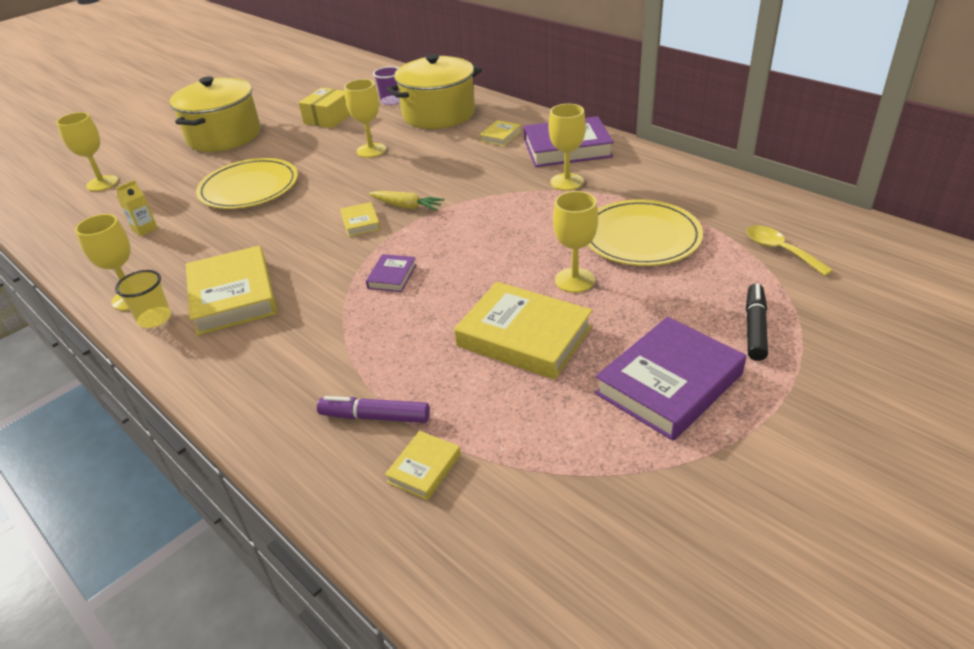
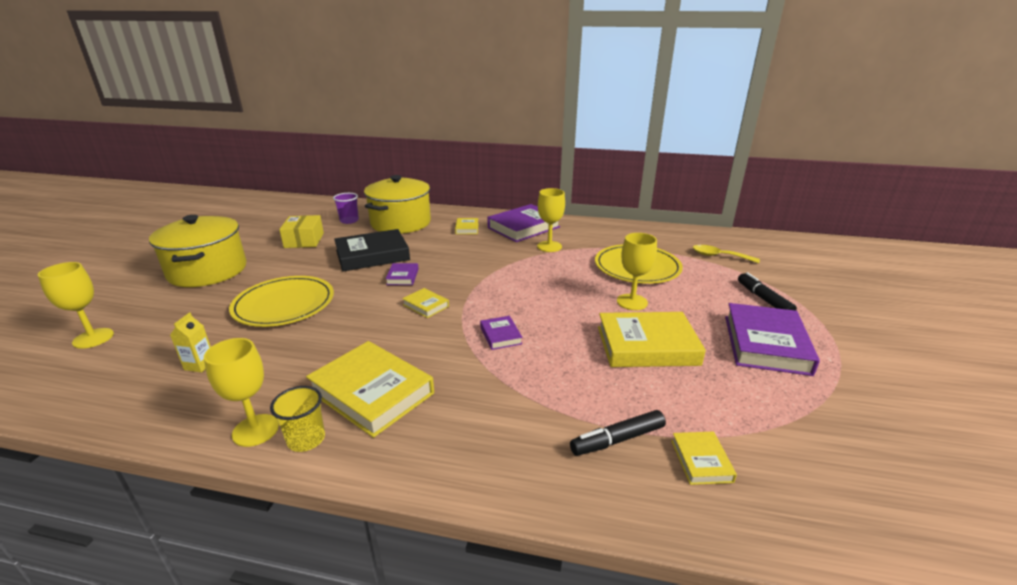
camera: 35 degrees left, 10 degrees down
(371, 150) = (372, 255): yellow goblet -> black book
(373, 183) = (402, 277): none -> purple book
(375, 417) = (617, 440): purple marker -> black marker
(407, 206) = (451, 286): yellow carrot -> none

